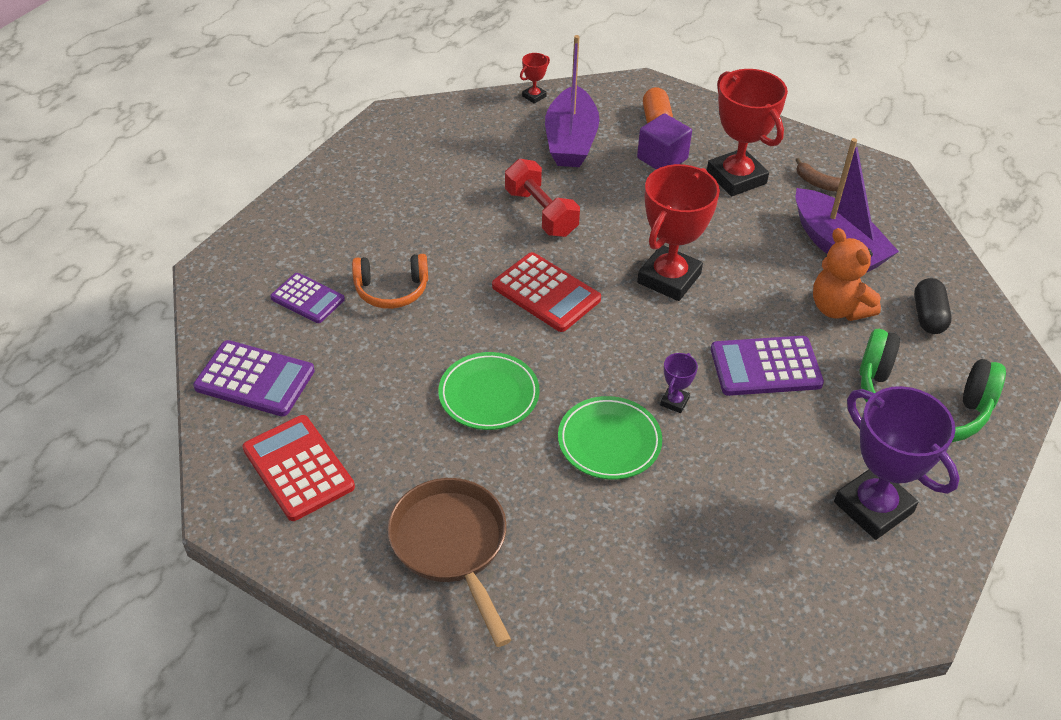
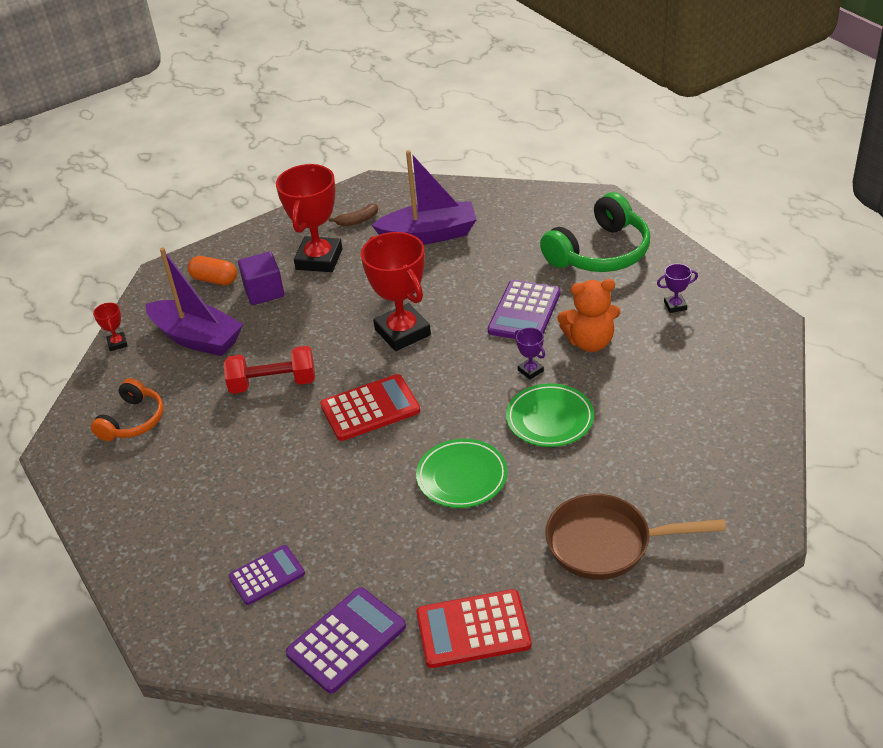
camera: 60 degrees left, 5 degrees down
(391, 290) = (297, 510): orange headphones -> orange headphones (133, 420)
(736, 178) = (319, 259): red trophy -> red trophy turned 75 degrees counterclockwise
(838, 308) = (491, 257): orange teddy bear -> orange teddy bear (590, 342)
(873, 507) = (675, 306): purple trophy -> purple trophy, size x0.43
(928, 316) = (525, 219): black capsule -> none

